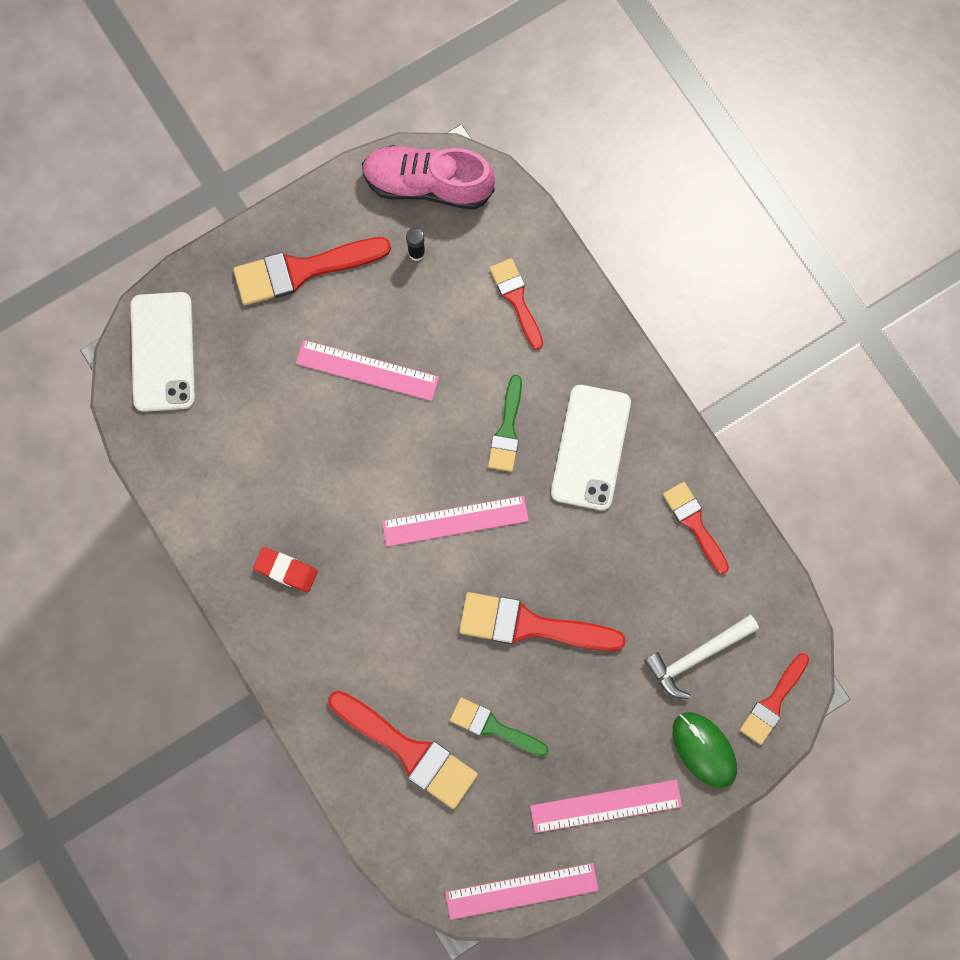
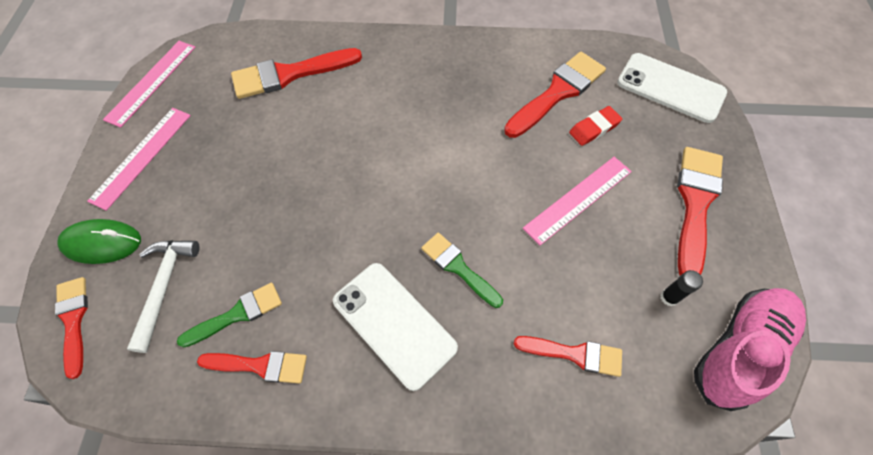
camera: 125 degrees right, 15 degrees down
(286, 570) = (461, 74): red eraser -> red eraser (594, 128)
(455, 521) = (414, 187): pink ruler -> none
(493, 727) = (256, 125): green brush -> green brush (237, 314)
(530, 625) = (298, 187): red brush -> red brush (558, 92)

